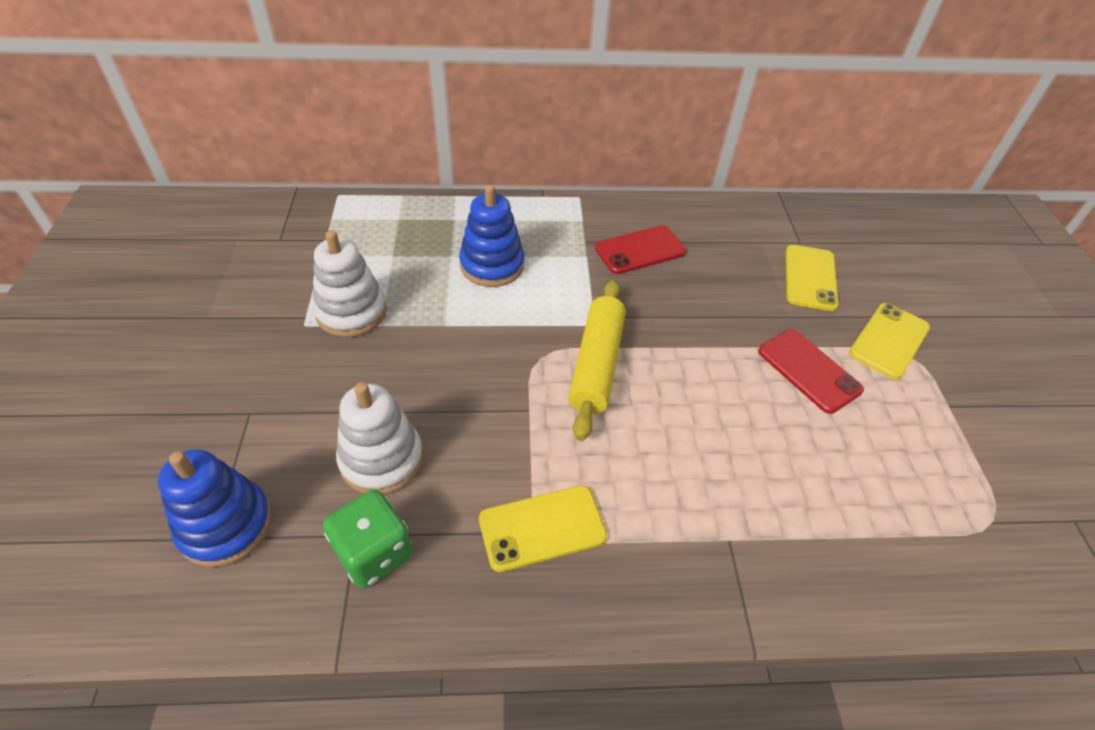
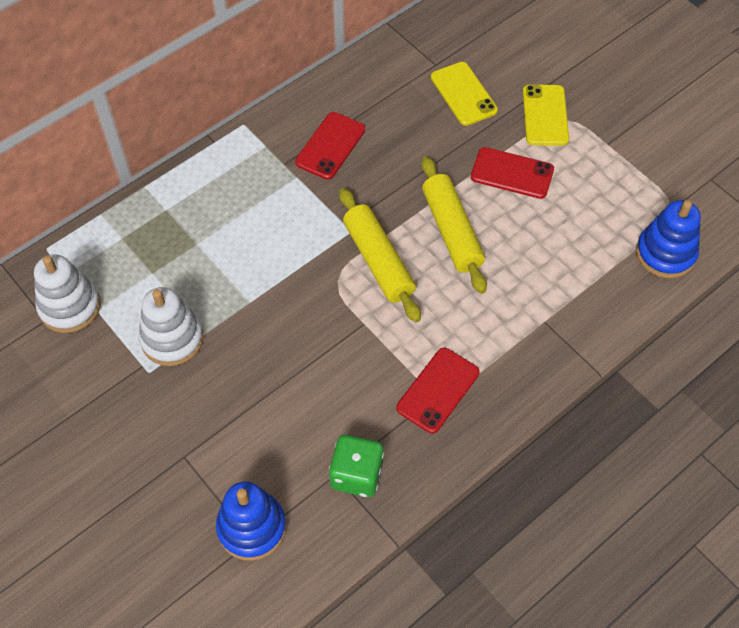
camera: 35 degrees left, 10 degrees up
(381, 459) = (304, 421): white stacking toy -> white stacking toy (70, 306)
(492, 265) = (235, 231): blue stacking toy -> blue stacking toy (665, 253)
(542, 528) = (438, 390): yellow phone -> red phone
(696, 383) = (451, 231): none -> yellow rolling pin

